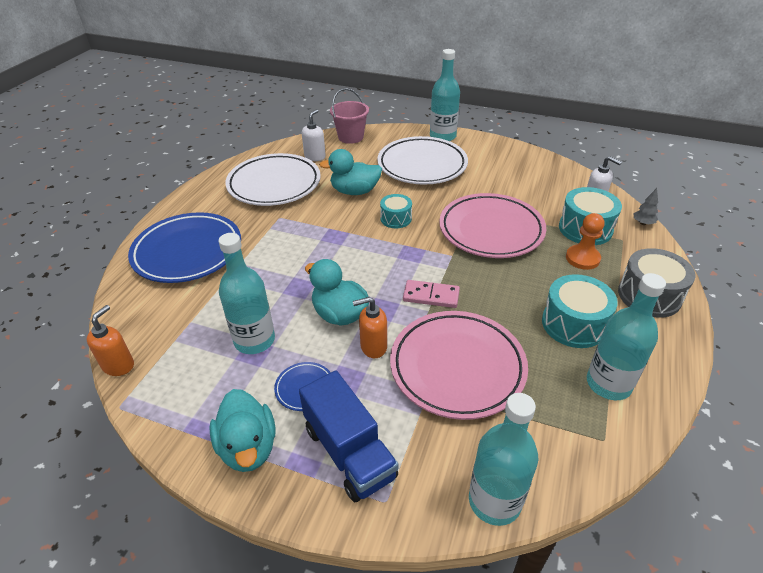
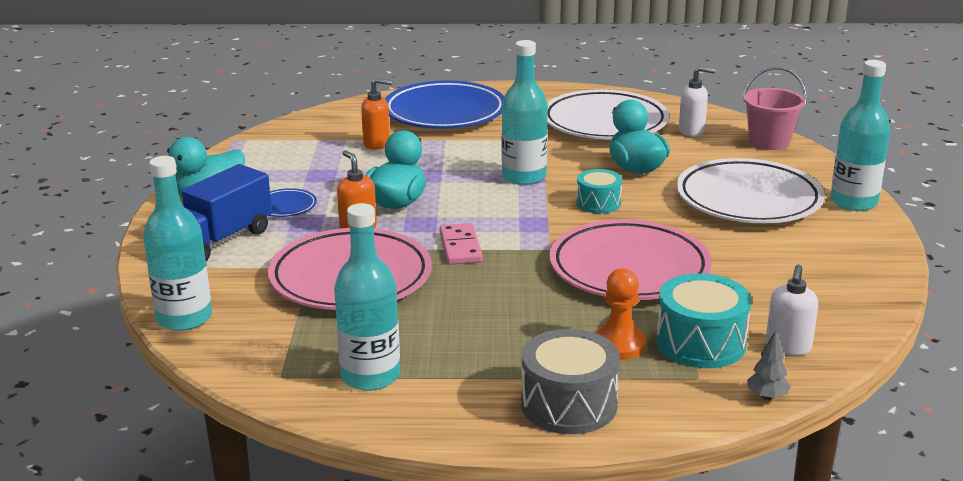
camera: 70 degrees right, 15 degrees down
(119, 365) = (277, 127): orange soap dispenser -> orange soap dispenser (377, 144)
(254, 340) = (336, 172): turquoise bottle -> turquoise bottle (524, 177)
(573, 324) = (467, 346): turquoise drum -> none

